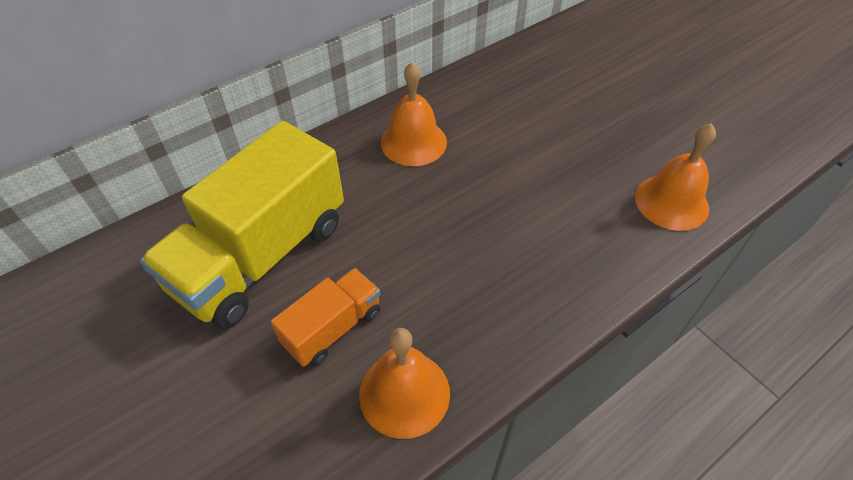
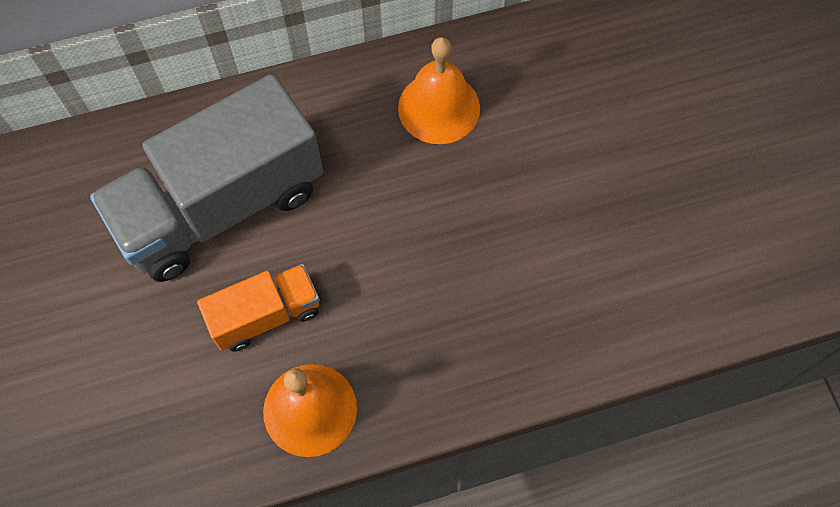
camera: 20 degrees right, 15 degrees up
(261, 256) = (221, 206): yellow truck -> grey truck
(671, 202) = (704, 289): orange bell -> none

